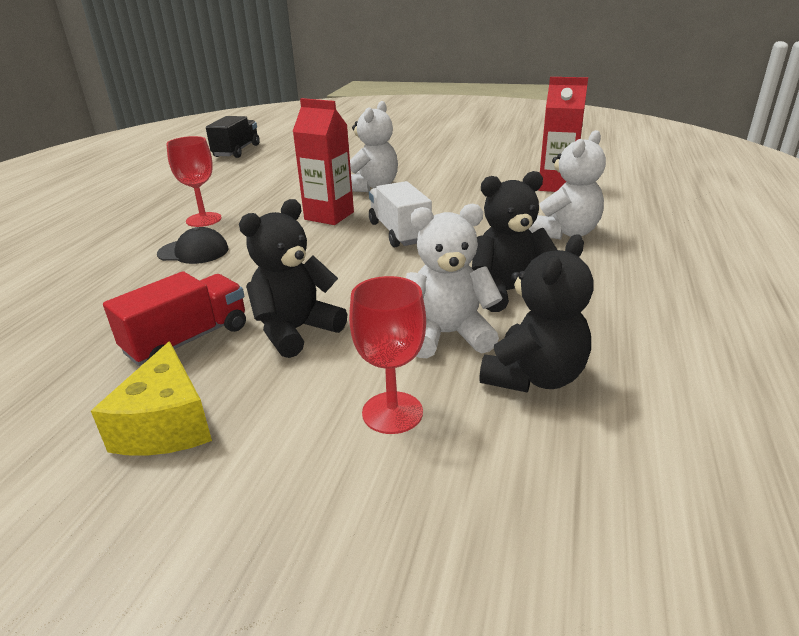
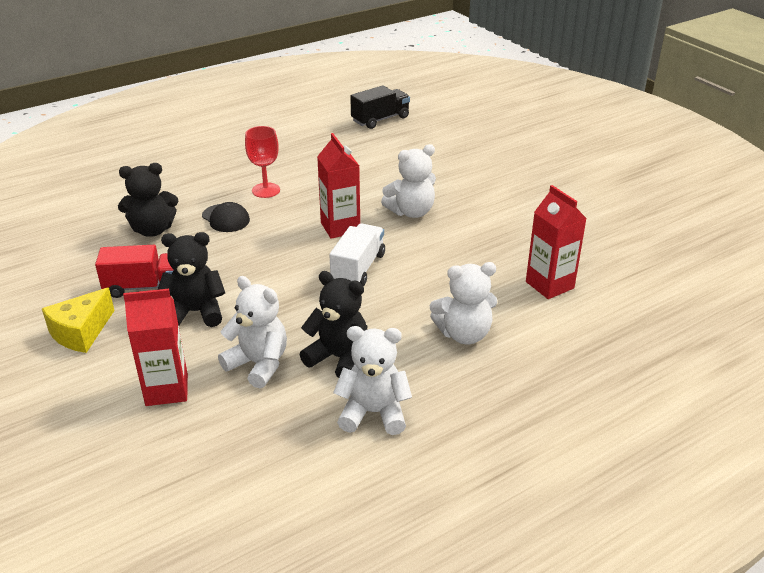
camera: 40 degrees right, 5 degrees up
(392, 412) = (167, 390): red goblet -> red carton
(534, 377) = (255, 418): black teddy bear -> black teddy bear (152, 230)
(617, 312) = (373, 413): none -> white teddy bear

